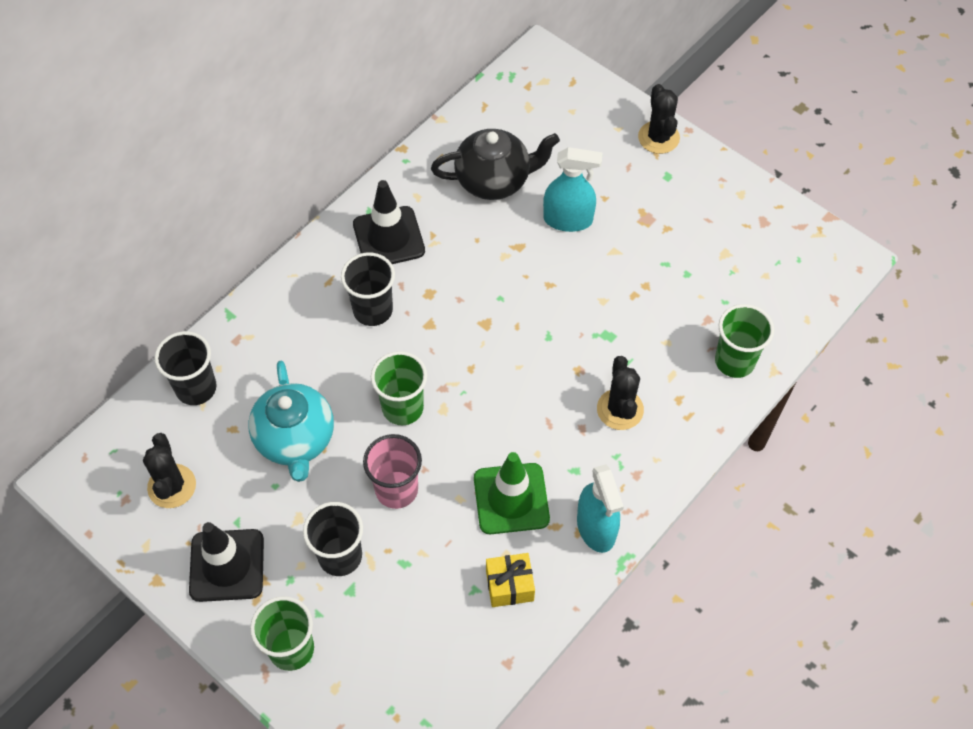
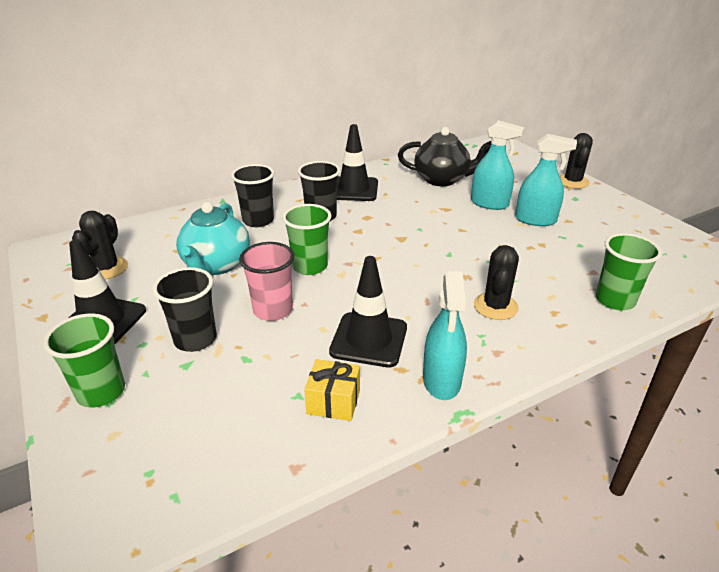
camera: 20 degrees right, 25 degrees down
(196, 388) = (170, 227): black cup -> black cup (258, 220)
(511, 499) = (369, 340): green traffic cone -> black traffic cone
(629, 239) = (535, 220): none -> turquoise spray bottle

